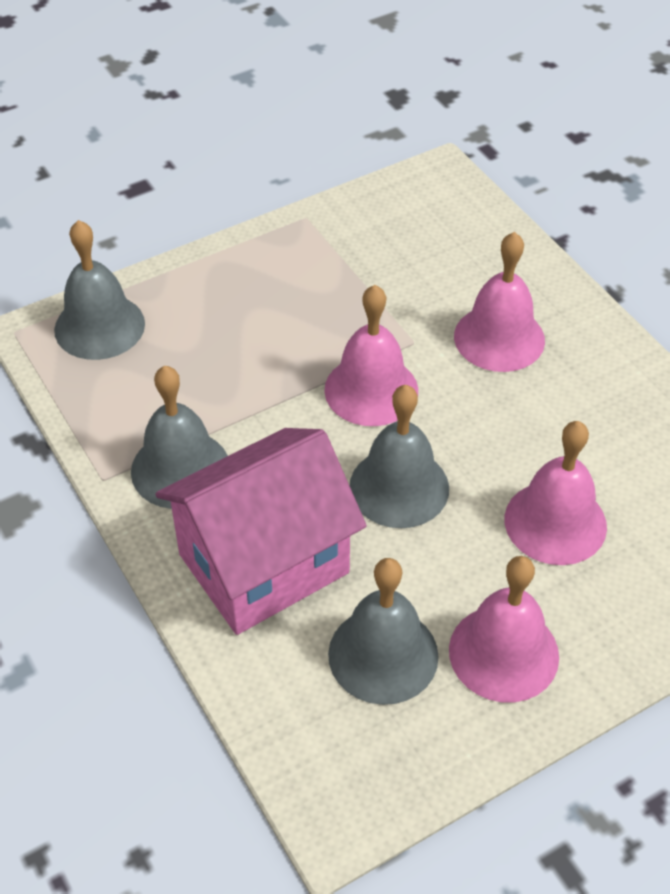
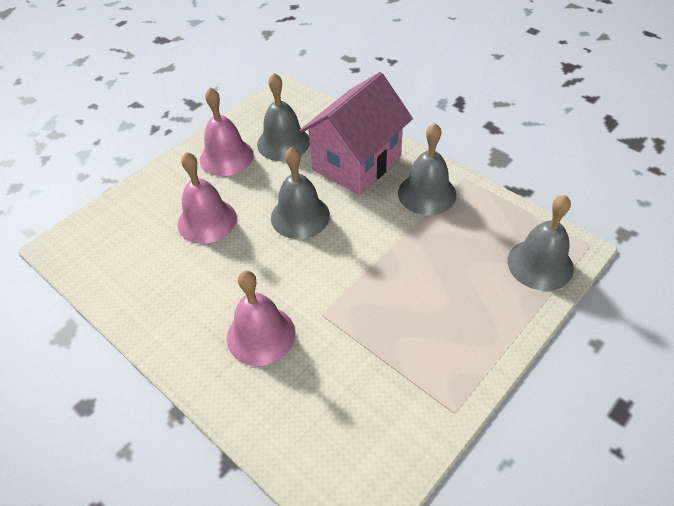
camera: 165 degrees right, 0 degrees up
(371, 390) = (338, 270): pink bell -> none

